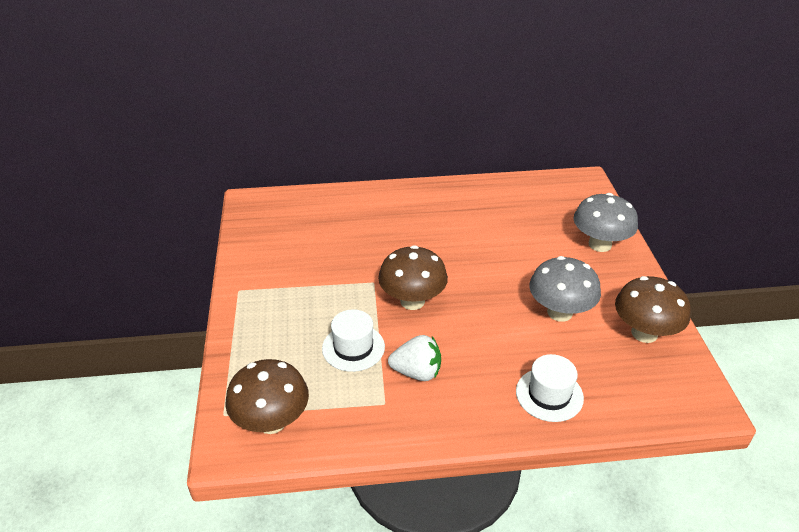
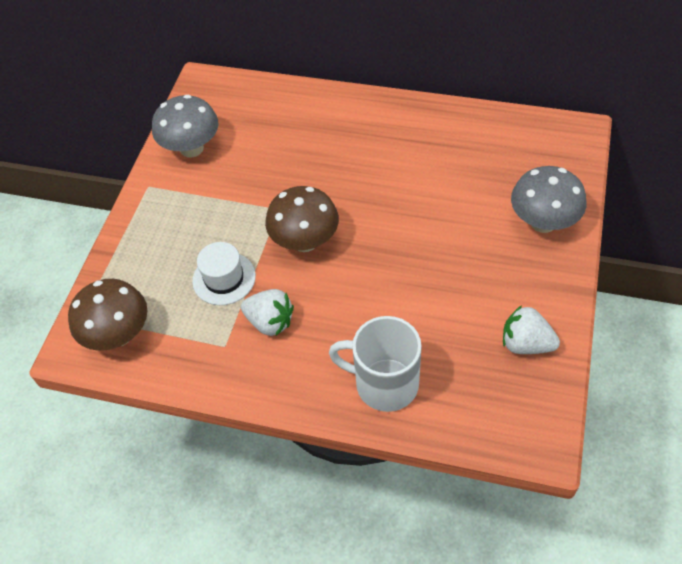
camera: 25 degrees right, 15 degrees up
(549, 394) = (384, 383): white hat -> white mug
(559, 312) = (448, 294): grey mushroom -> grey mushroom (191, 148)
(644, 333) = (525, 344): brown mushroom -> white strawberry

